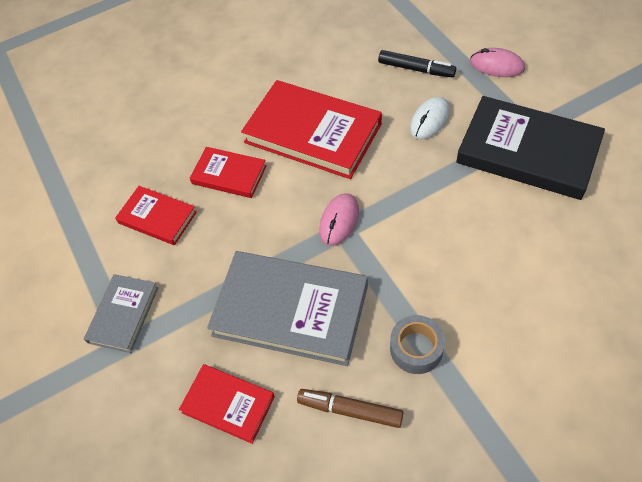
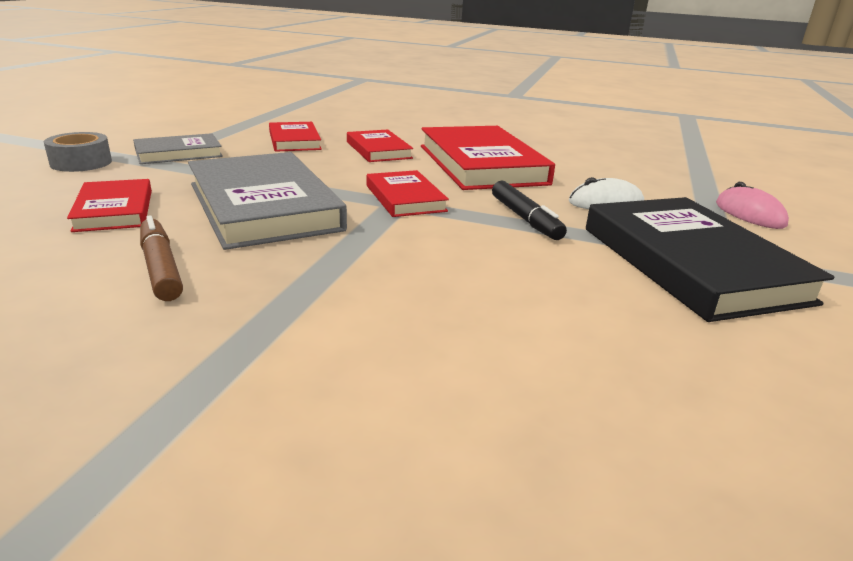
camera: 40 degrees right, 30 degrees down
(339, 221) = (405, 198): pink mouse -> red book
(416, 69) = (646, 182): black marker -> black marker (525, 218)
(416, 348) = (295, 280): grey tape -> grey tape (81, 162)

